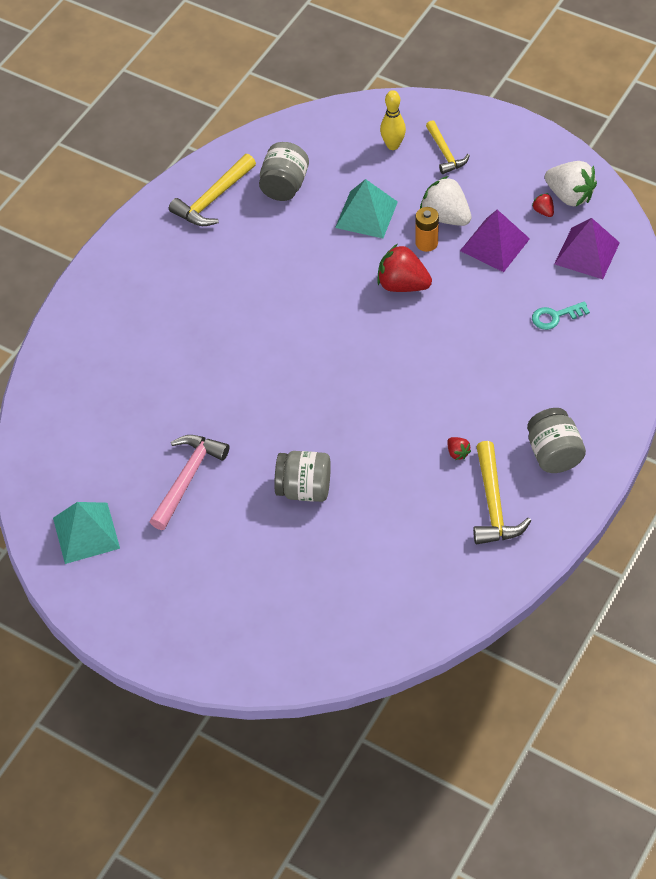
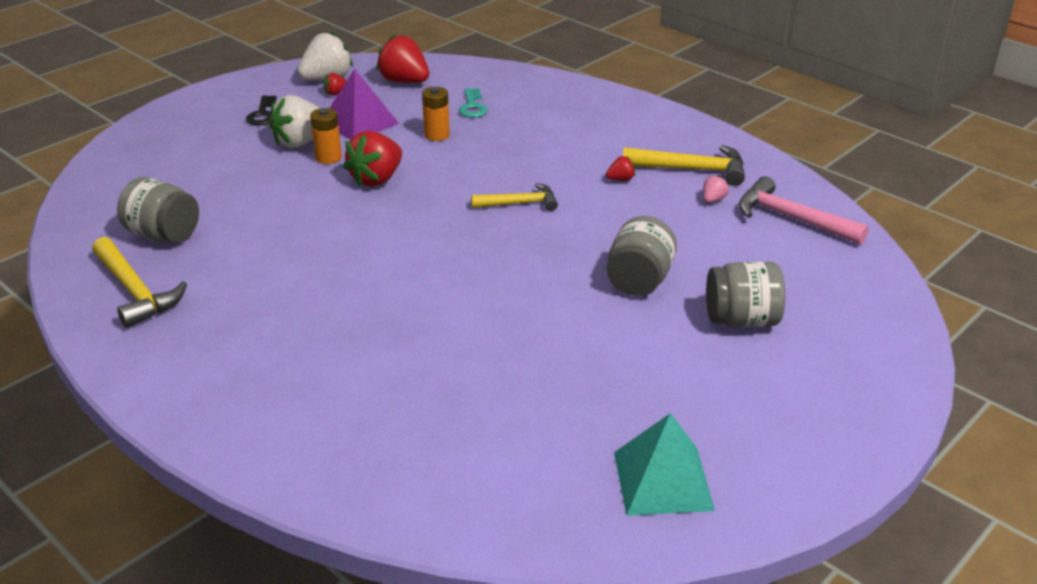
camera: 80 degrees left, 20 degrees down
(187, 478) = (594, 370): pink hammer -> pink hammer (791, 218)
(366, 214) = (257, 187): turquoise pyramid -> none
(393, 145) = (170, 157): yellow bowling pin -> none
(444, 526) = (713, 200): none -> pink strawberry
(445, 153) = (211, 130): yellow hammer -> yellow hammer (520, 203)
(485, 175) = (263, 114): none -> black key
(491, 304) = (437, 135): none -> orange battery
(553, 454) = (639, 131): grey jar -> grey jar (741, 320)
(587, 253) = (404, 81): purple pyramid -> red strawberry

